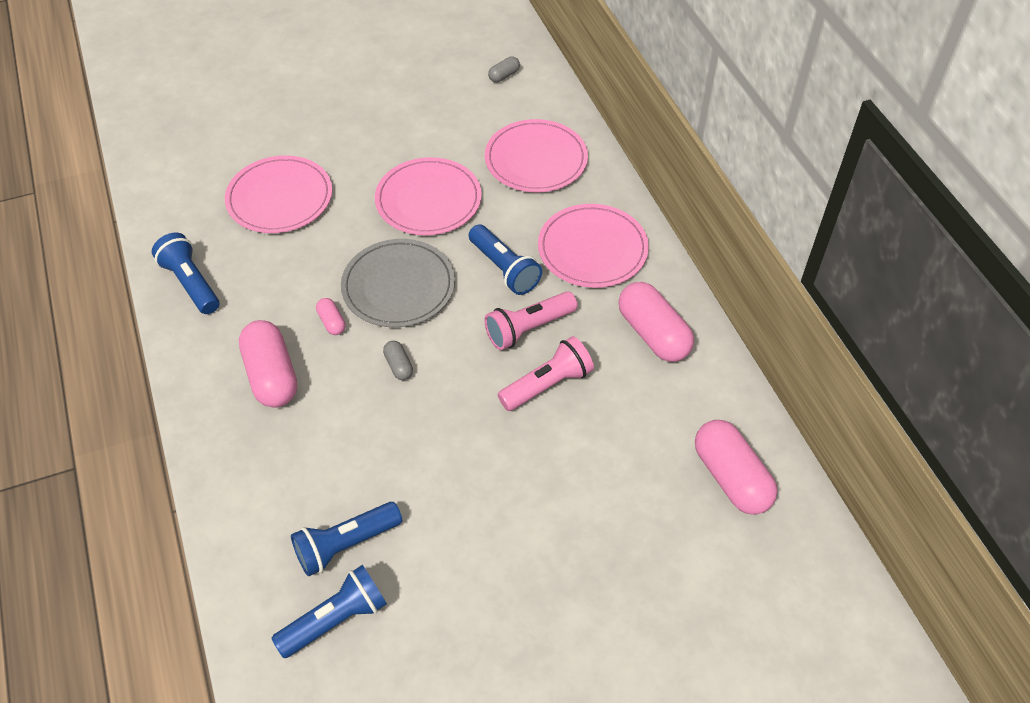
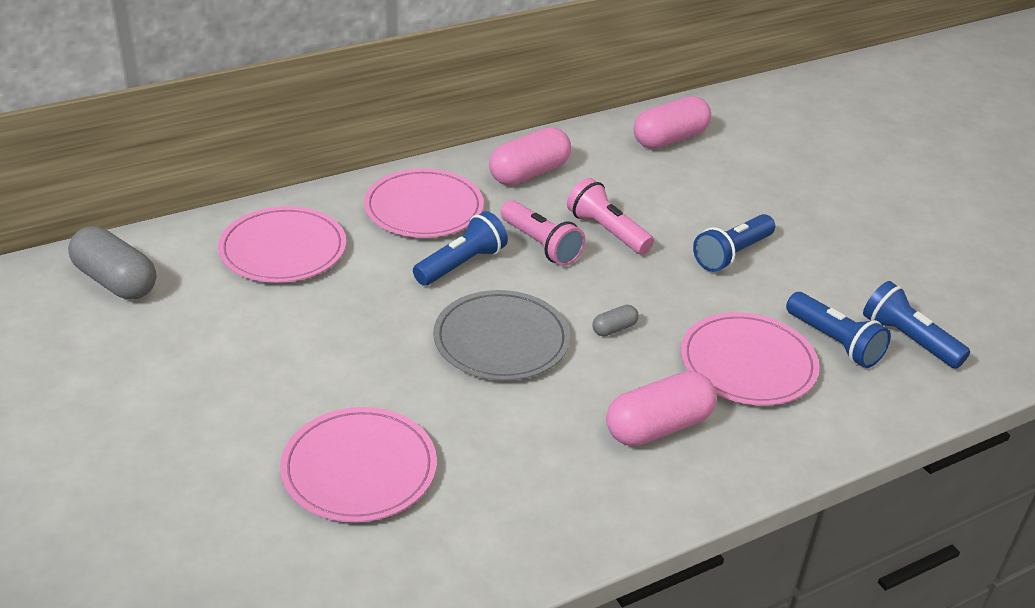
camera: 100 degrees left, 15 degrees down
(191, 283) = (533, 534): blue flashlight -> blue flashlight (732, 254)
(332, 322) = (567, 387): pink capsule -> none
(428, 200) = (356, 328): pink plate -> pink plate (748, 363)
(504, 75) = (116, 281): grey capsule -> grey capsule, size x2.14

